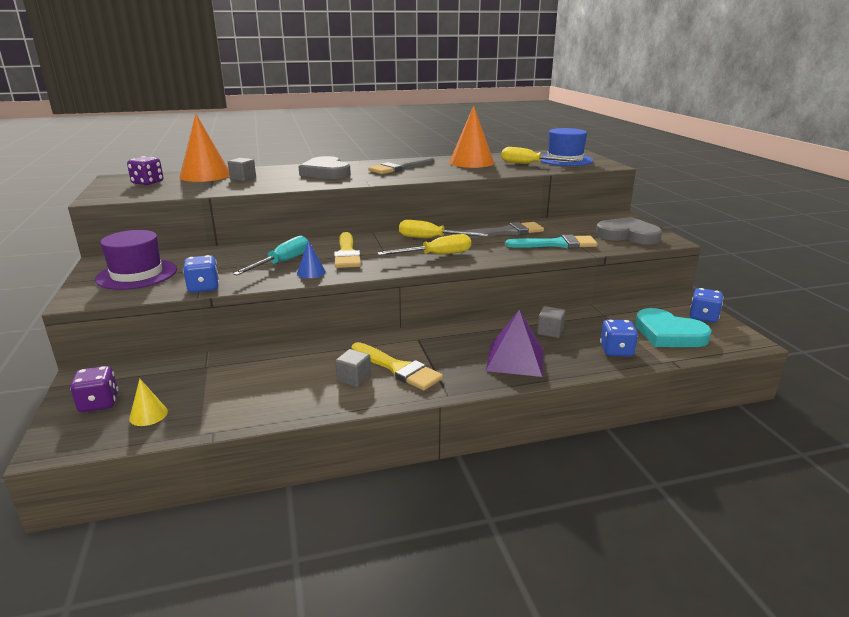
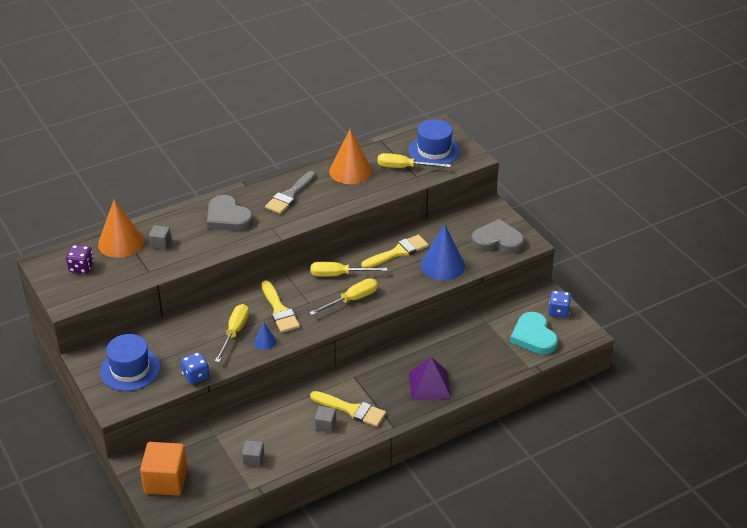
camera: 15 degrees left, 15 degrees up
(99, 403) = (166, 481): purple dice -> orange cube
(137, 274) = (130, 369): purple hat -> blue hat
(148, 415) = (207, 483): yellow cone -> none
(282, 262) = (235, 332): turquoise screwdriver -> yellow screwdriver
(507, 232) = (398, 252): grey brush -> yellow brush
(550, 332) = (448, 350): grey cube -> grey cube (253, 459)
(557, 244) = (442, 265): turquoise brush -> blue cone
(616, 351) = (498, 362): blue dice -> none
(668, 334) = (533, 336): turquoise heart -> turquoise heart turned 45 degrees clockwise

